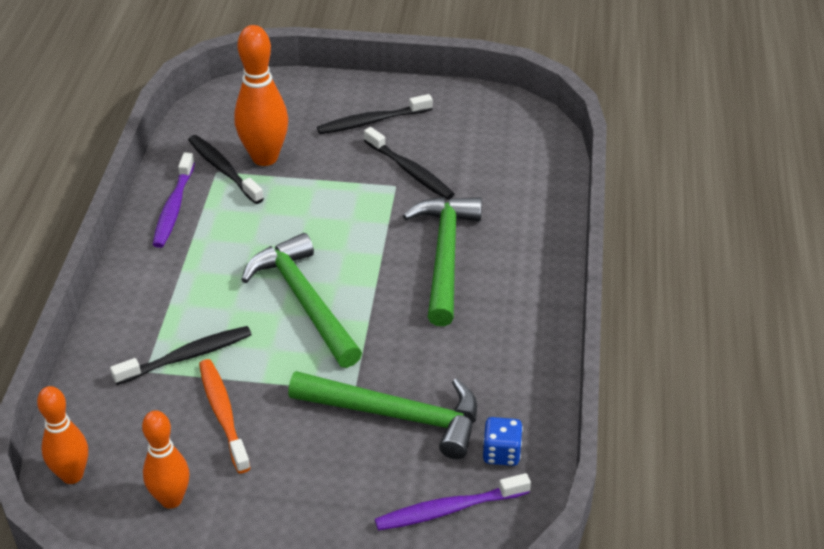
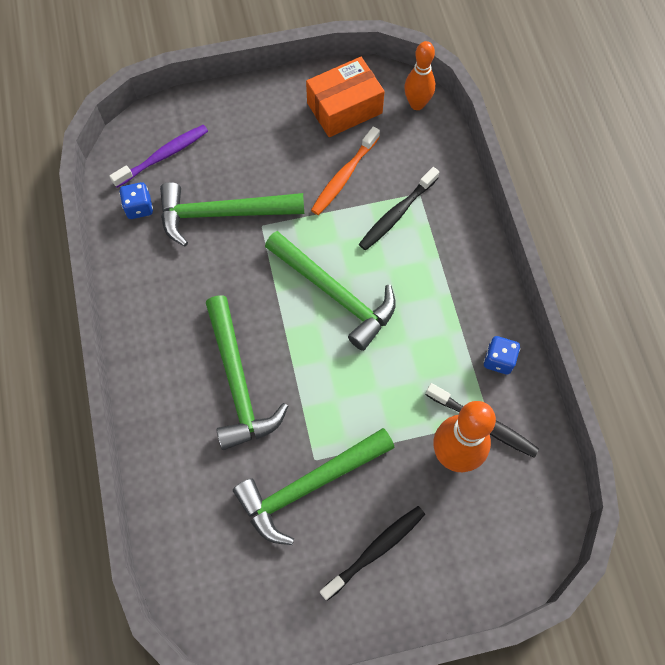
camera: 160 degrees right, 25 degrees up
(171, 499) = (344, 108): orange bowling pin -> orange box
(174, 207) = (498, 360): purple toothbrush -> blue dice
(223, 415) = (344, 176): orange toothbrush -> orange toothbrush turned 75 degrees clockwise
(409, 170) = (308, 485): black toothbrush -> green hammer

